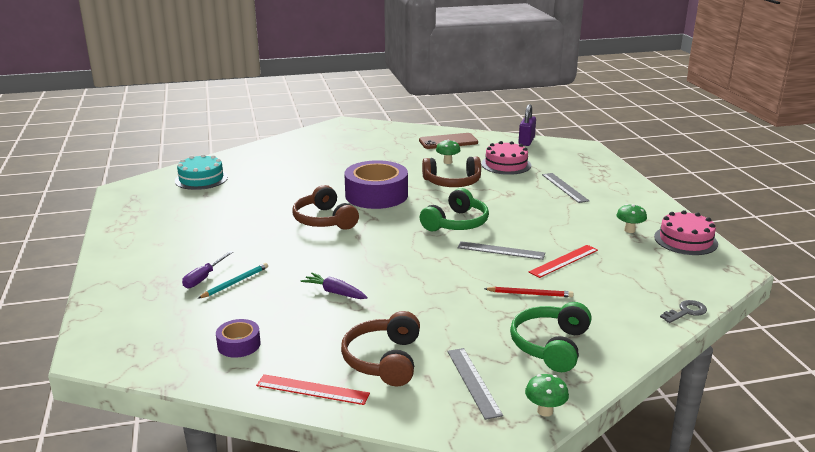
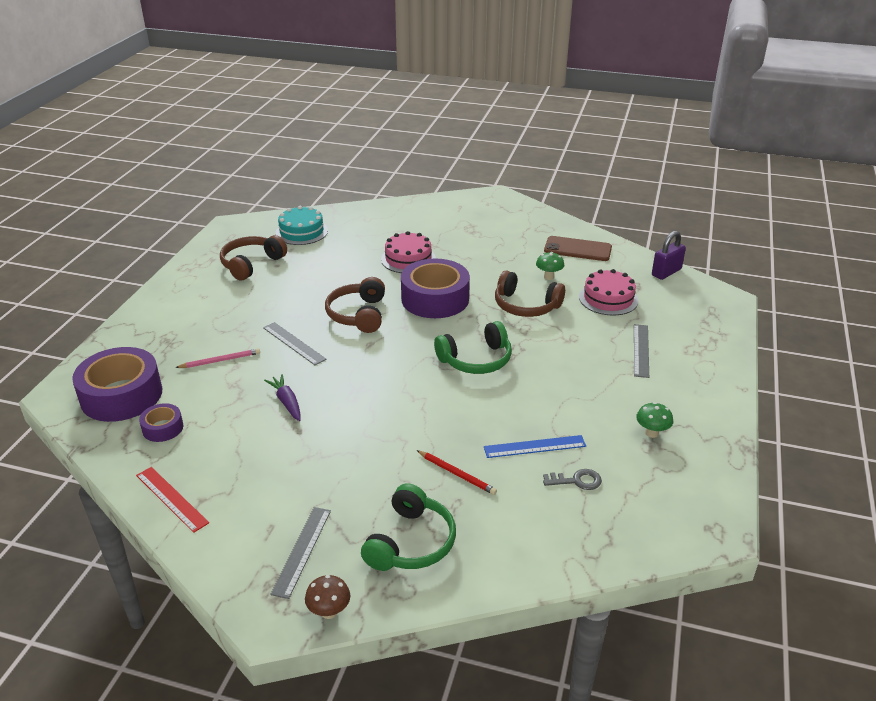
camera: 30 degrees right, 10 degrees up
(164, 335) = (121, 395): none -> purple tape
(204, 278) = (202, 346): purple screwdriver -> none
(235, 282) = (220, 360): turquoise pencil -> pink pencil
(383, 360) = (254, 493): brown headphones -> brown headphones (251, 264)
(501, 251) = (484, 410): grey ruler -> grey ruler (293, 343)
(545, 411) = (329, 612): green mushroom -> brown mushroom
(550, 346) = (411, 542): green headphones -> green headphones turned 150 degrees clockwise
(564, 261) = (534, 447): red ruler -> blue ruler
(685, 240) = (703, 470): pink cake -> pink cake (408, 259)
(686, 312) = (595, 563): grey key -> grey key (576, 481)

